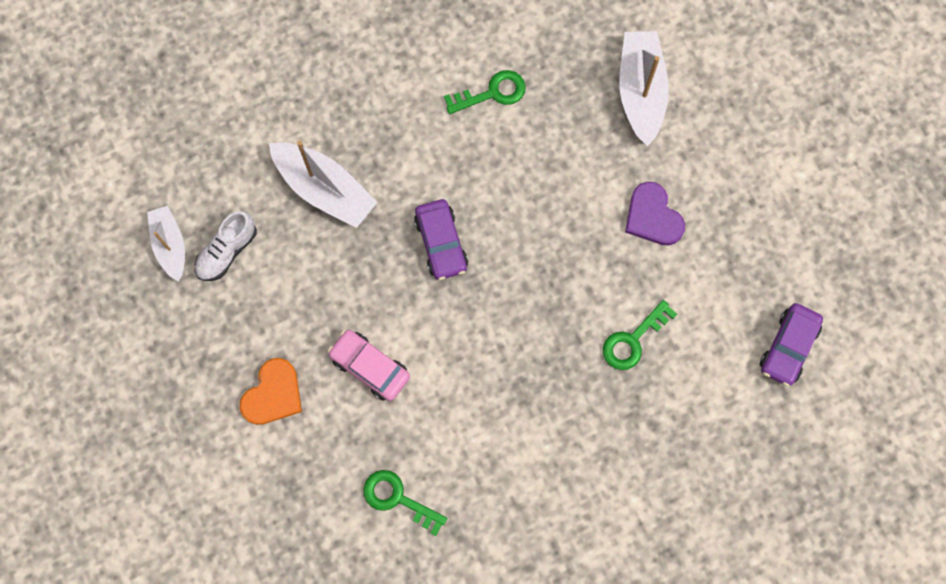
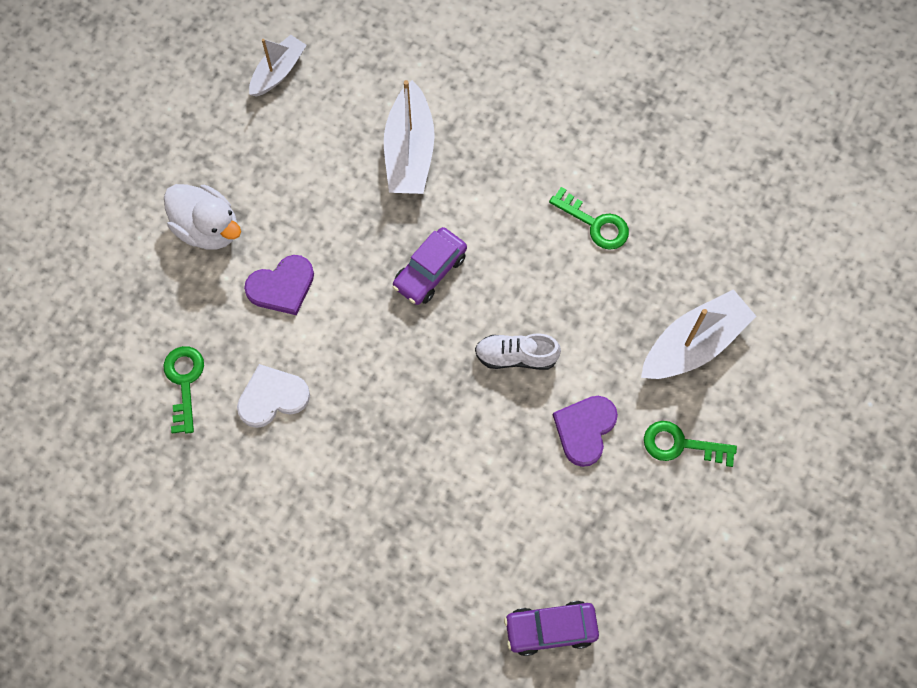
camera: 55 degrees right, 5 degrees down
(227, 251) = (303, 115): white shoe -> white shoe (516, 356)
(273, 394) = (208, 228): orange heart -> white duck
(370, 367) = (282, 286): pink car -> purple heart
(461, 436) = (272, 397): none -> white heart
(633, 340) = (458, 485): green key -> green key (681, 444)

